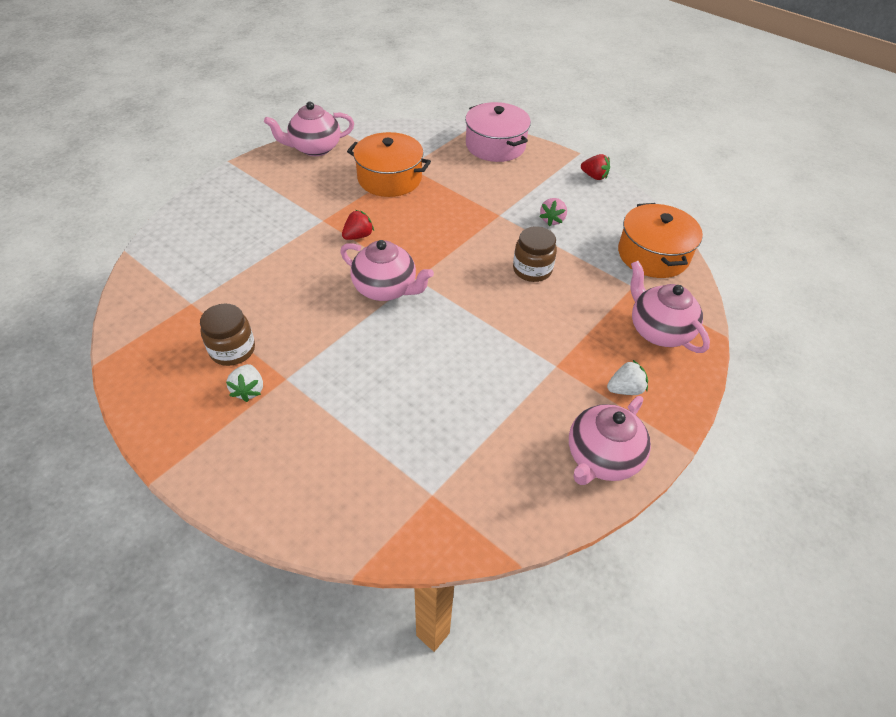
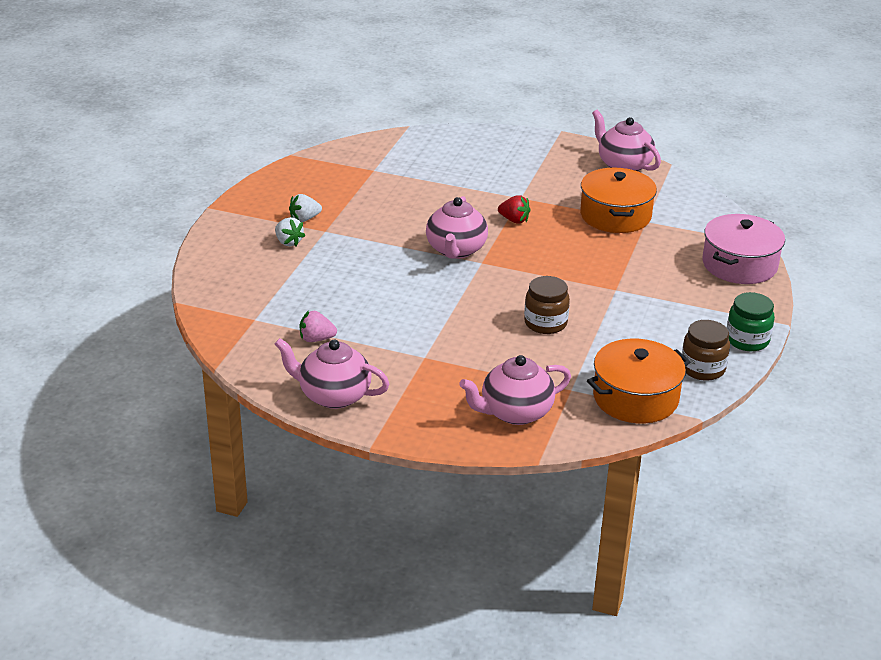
camera: 70 degrees right, 15 degrees down
(232, 350) = (338, 201): brown jar -> brown jar (702, 368)
(552, 220) = (637, 323): pink strawberry -> pink strawberry (316, 339)
(594, 176) = (747, 340): red strawberry -> green jar
(625, 389) = (420, 400): white strawberry -> white strawberry (288, 242)
(658, 330) = (515, 412): pink teapot -> pink teapot turned 150 degrees counterclockwise

